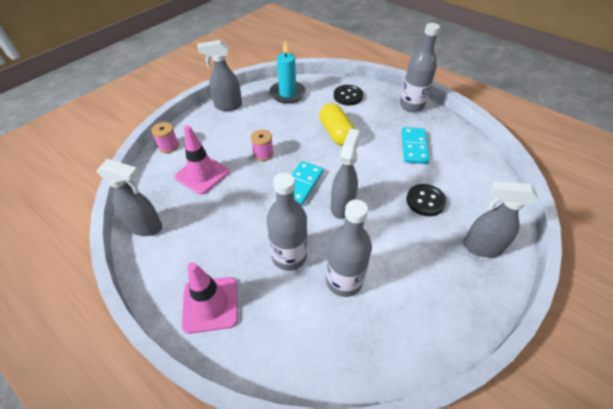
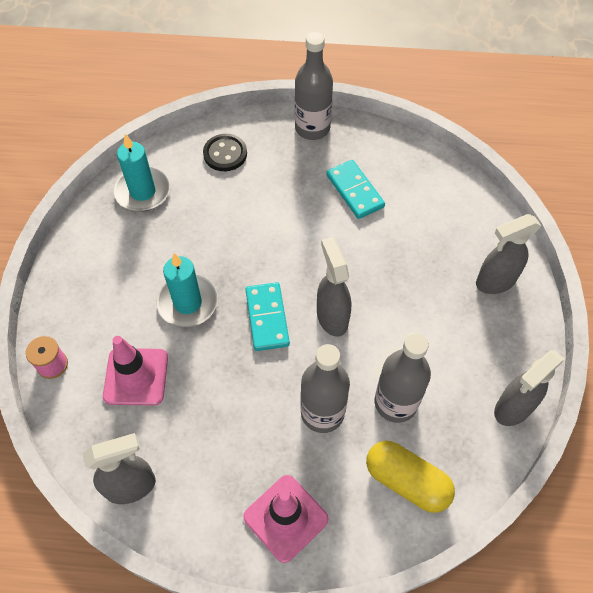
camera: 35 degrees left, 10 degrees up
(228, 106) = (77, 256): grey spray bottle -> grey spray bottle (513, 408)
(263, 154) = (188, 302): pink spool -> turquoise candle
(336, 133) = (253, 221): yellow capsule -> yellow capsule (407, 481)
(425, 201) = (411, 258): black button -> none

